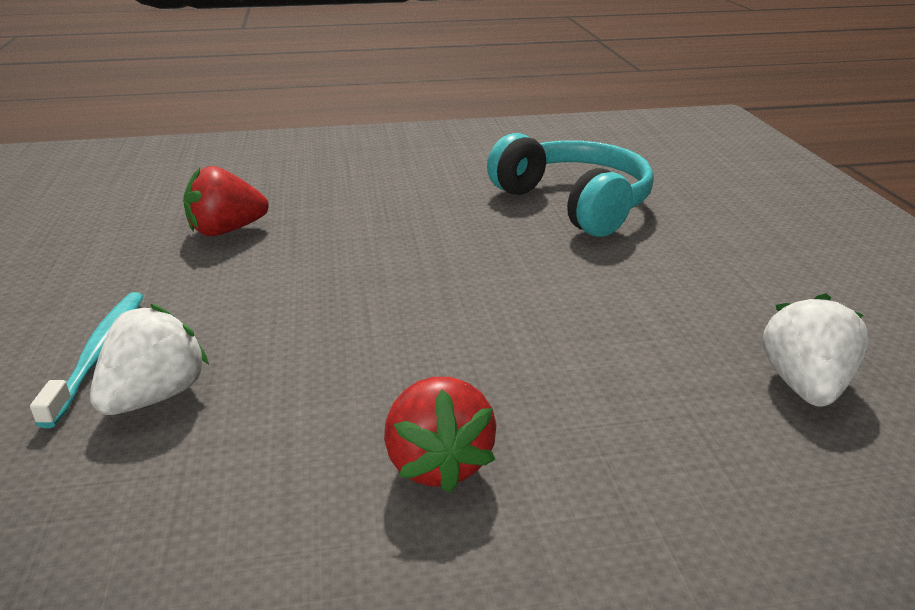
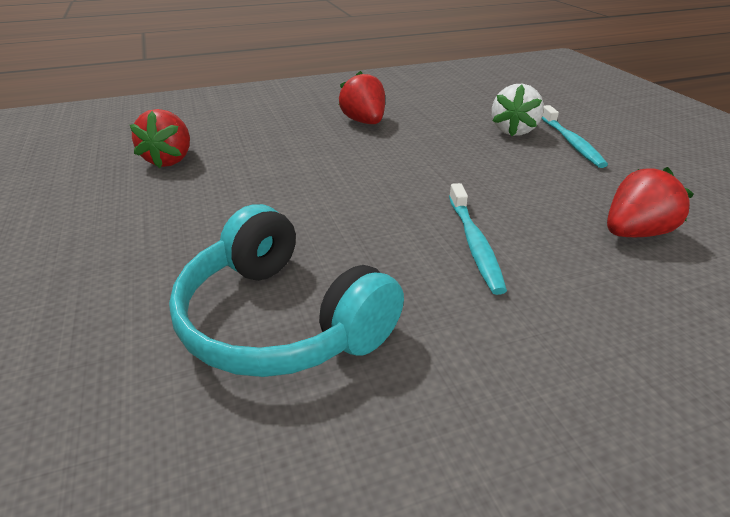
camera: 170 degrees right, 5 degrees up
(391, 235) = (474, 244): none -> turquoise toothbrush
(805, 386) = (170, 160): white strawberry -> red strawberry

